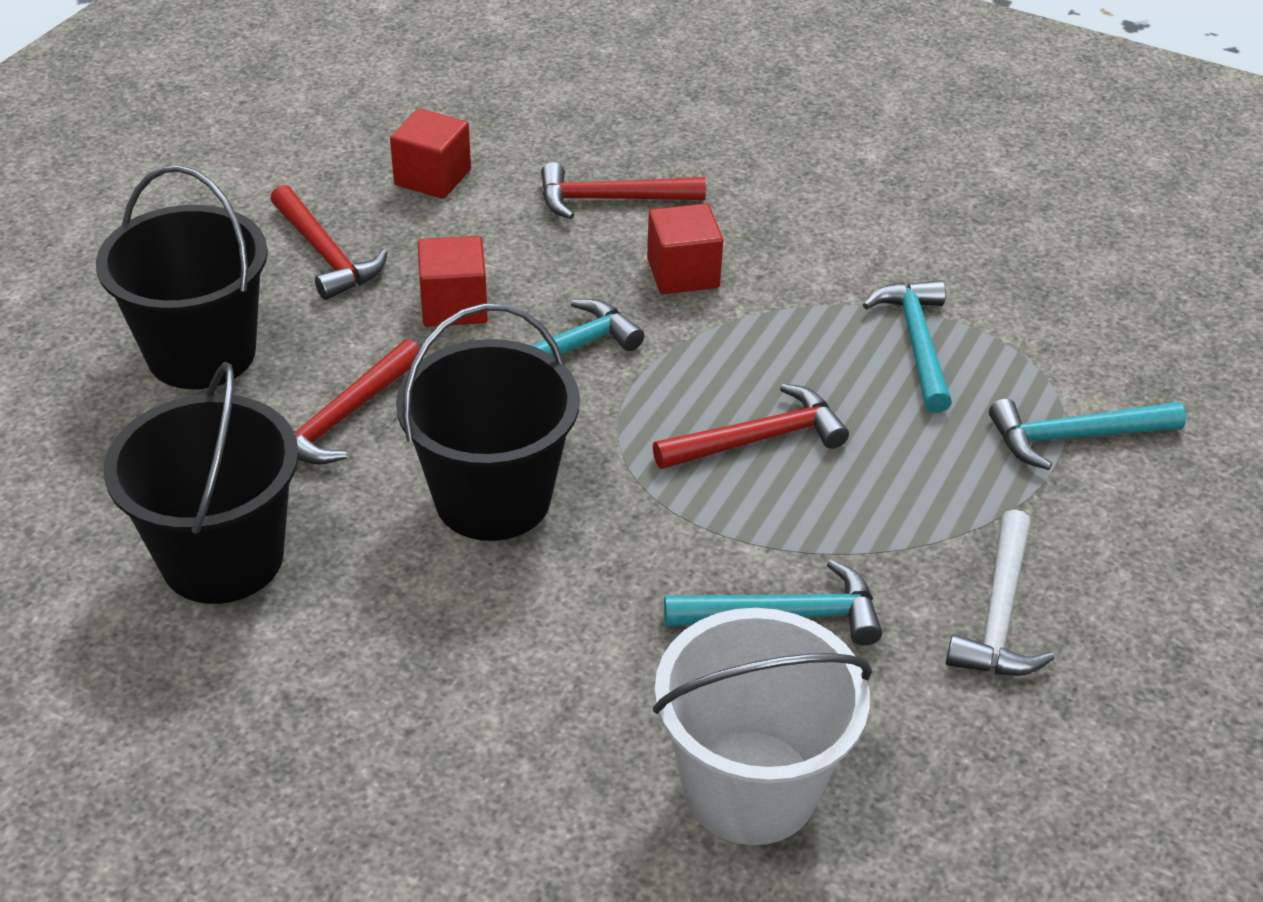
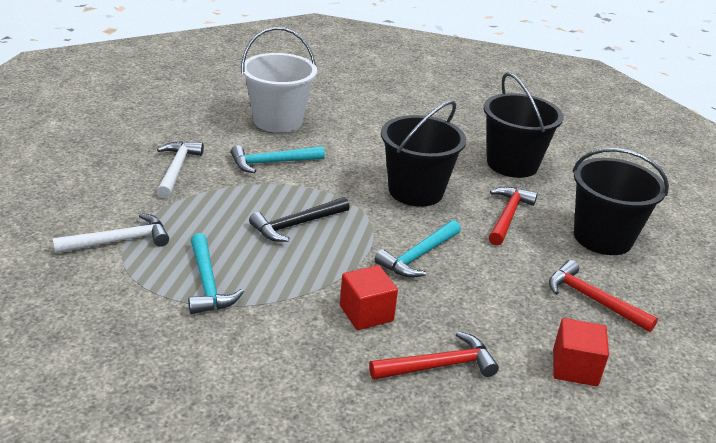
camera: 165 degrees right, 10 degrees down
(454, 306) = (494, 276): red cube -> none
(758, 439) = (297, 225): red hammer -> black hammer
(1075, 437) = (119, 241): turquoise hammer -> white hammer

